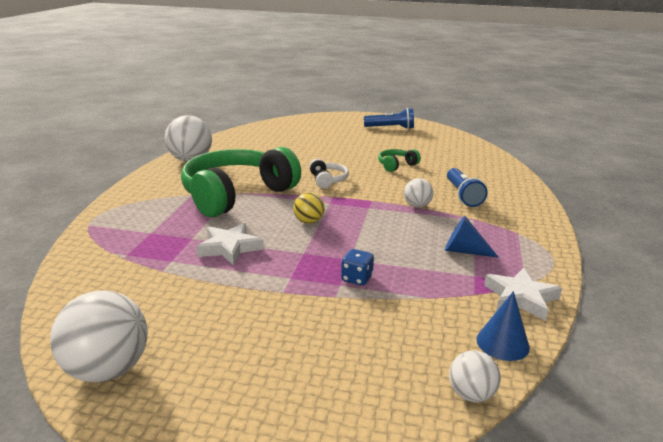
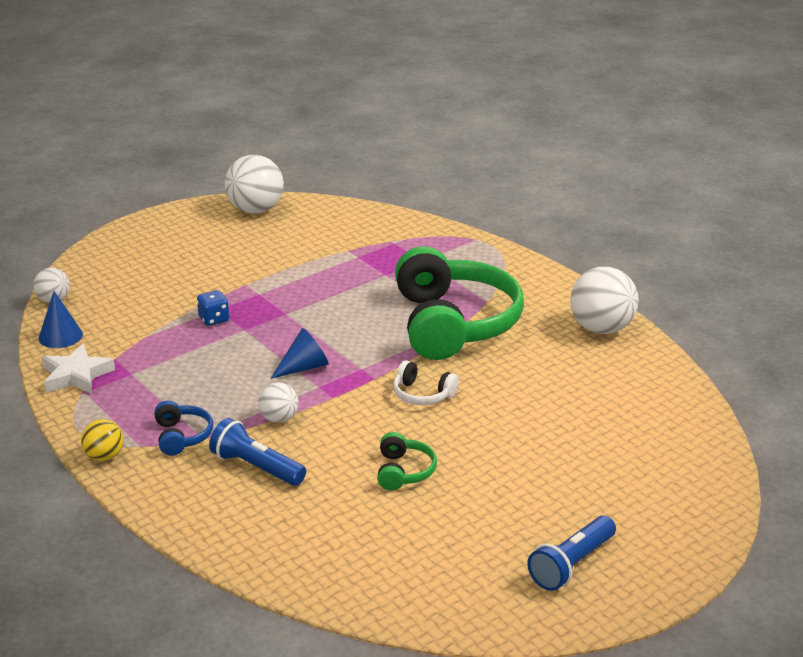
camera: 130 degrees right, 5 degrees up
(229, 248) = (344, 285): white star -> none
(308, 222) = (337, 339): yellow ball -> yellow ball (104, 456)
(464, 251) = (166, 392): blue cone -> blue cone (304, 367)
(485, 225) = (182, 436): none -> blue headphones

